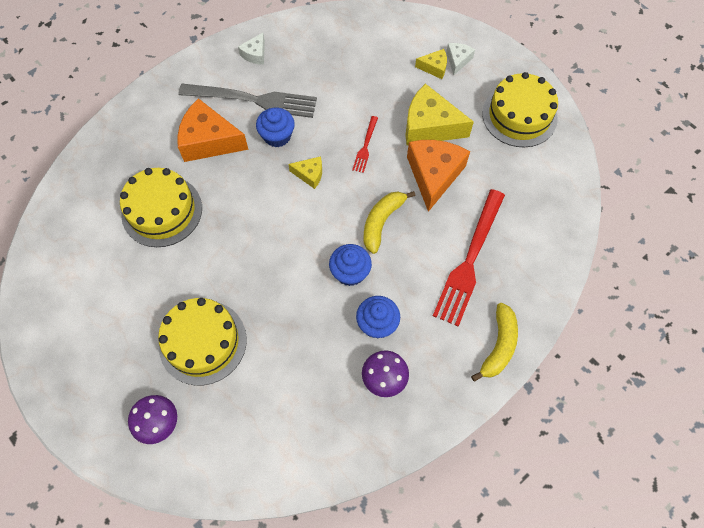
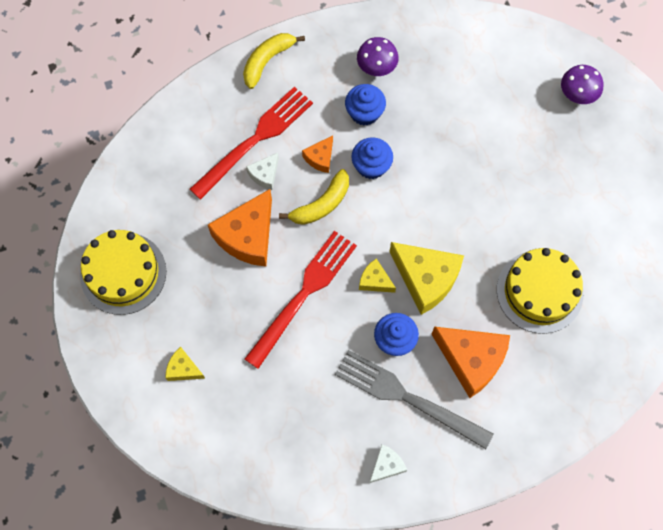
camera: 160 degrees left, 5 degrees up
(202, 342) = (526, 148): yellow cake -> none
(365, 147) = (304, 293): red fork -> red fork, size x2.14
(401, 264) = (320, 158): none -> orange cheese
(429, 126) = (225, 294): yellow cheese -> yellow cheese (426, 279)
(458, 60) = (151, 369): white cheese -> white cheese (265, 174)

